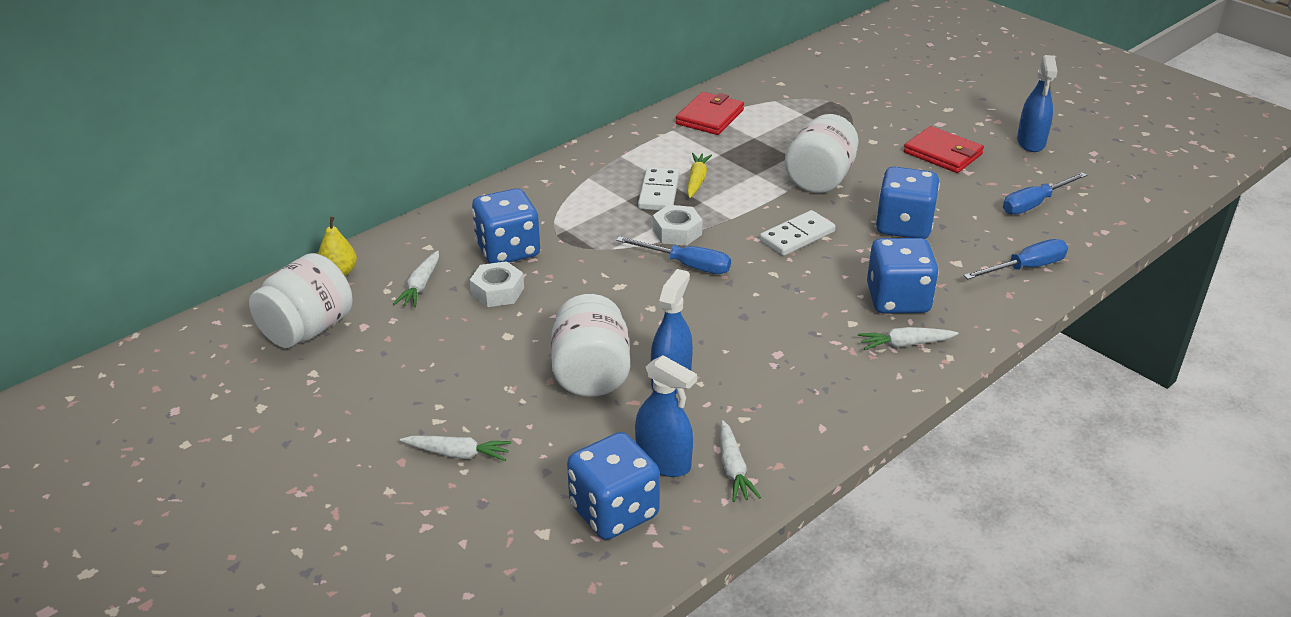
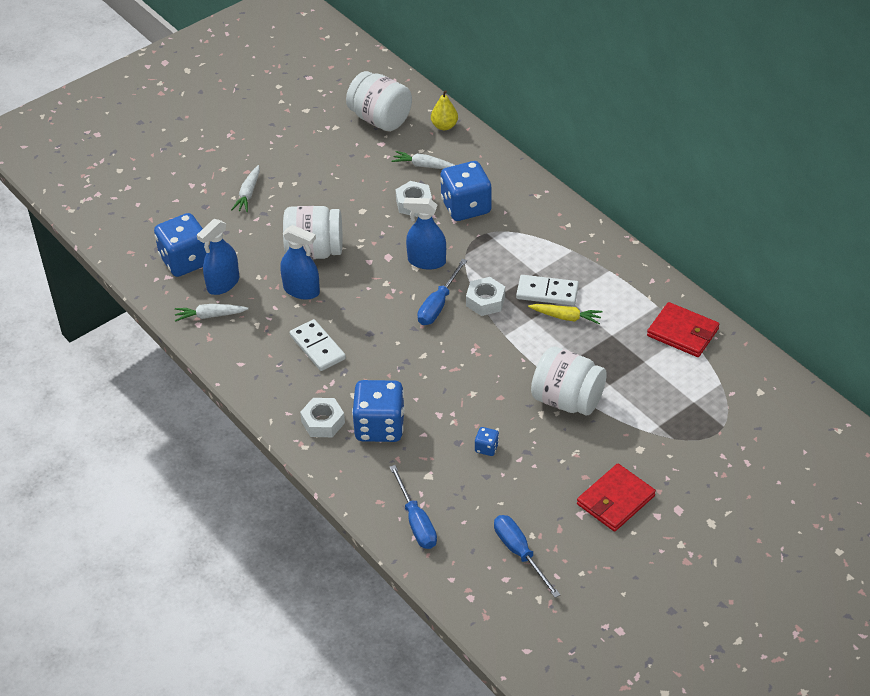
camera: 95 degrees right, 10 degrees up
(797, 236) = (475, 374): white domino -> white domino (317, 347)
(903, 226) = (486, 448): blue dice -> blue dice, size x0.43
(905, 344) = (323, 422): white carrot -> white nut
(1031, 142) = (640, 579): blue spray bottle -> blue spray bottle (426, 261)

